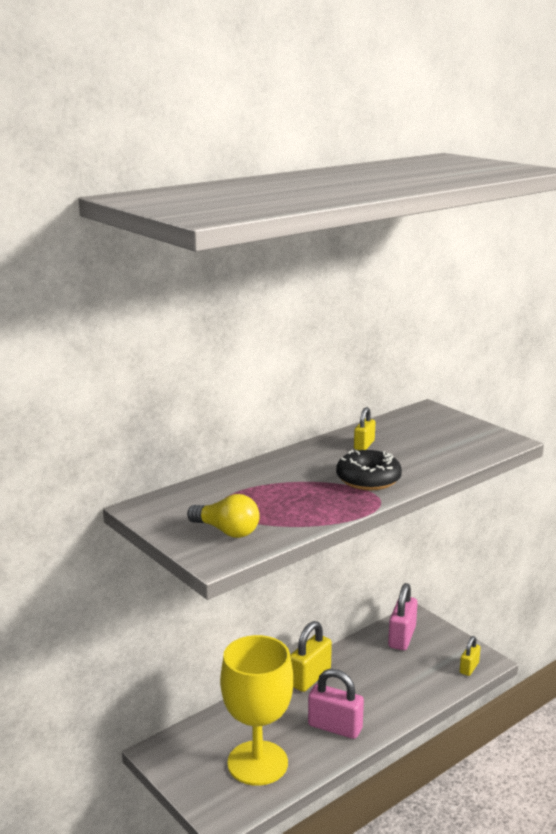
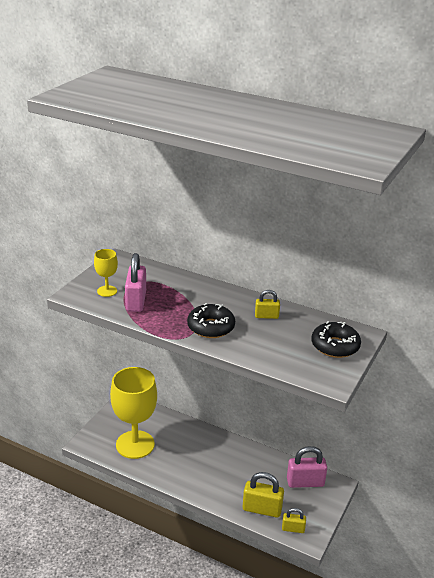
camera: 65 degrees right, 10 degrees up
(227, 531) = (107, 291): yellow light bulb -> yellow goblet
(309, 678) = (228, 446): yellow padlock -> yellow padlock (262, 509)
(335, 727) = (185, 470): pink padlock -> pink padlock (136, 301)
(444, 425) = (335, 346): none -> black donut

